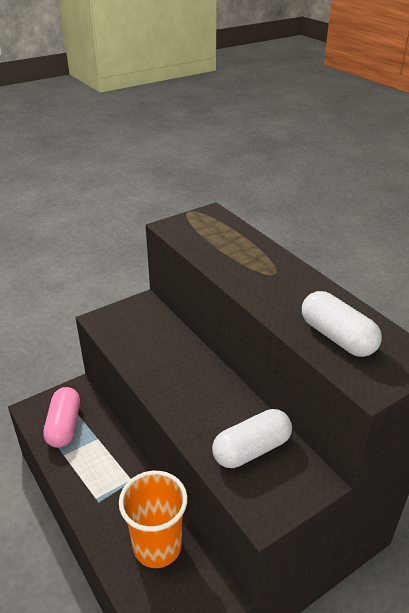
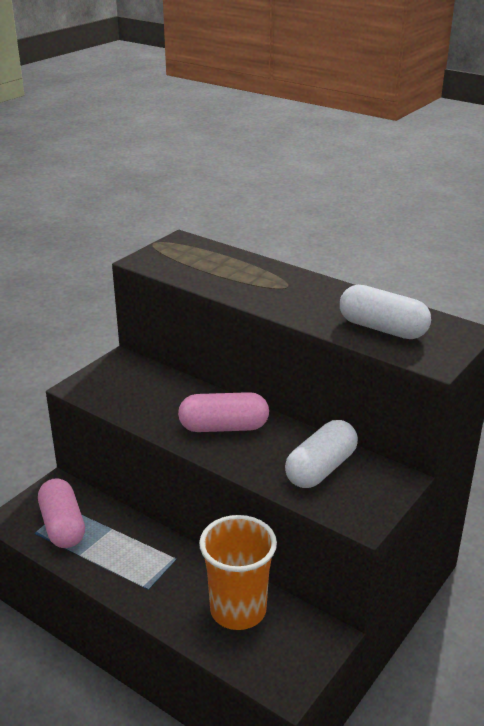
camera: 20 degrees left, 5 degrees down
(190, 385) = (223, 427): none -> pink capsule

